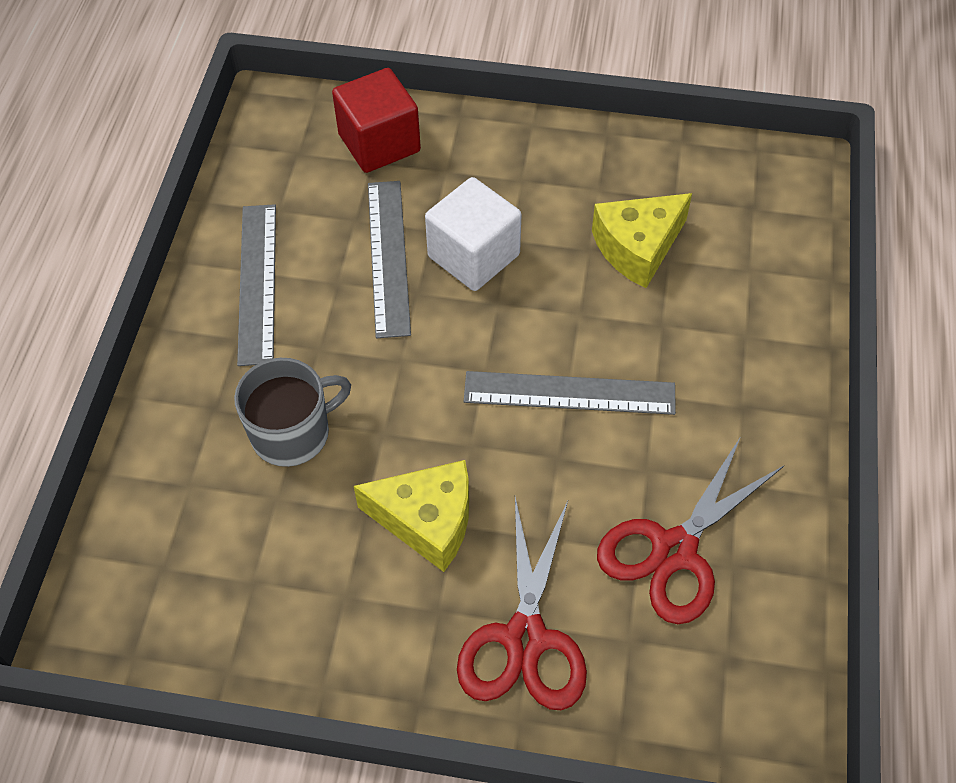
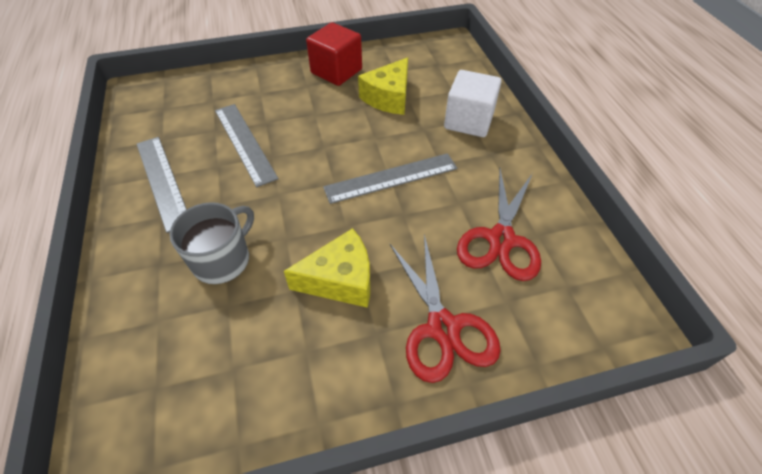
camera: 25 degrees left, 5 degrees down
(379, 143) = (213, 90): red cube -> red cube (336, 71)
(473, 256) = (297, 127): white cube -> white cube (468, 121)

